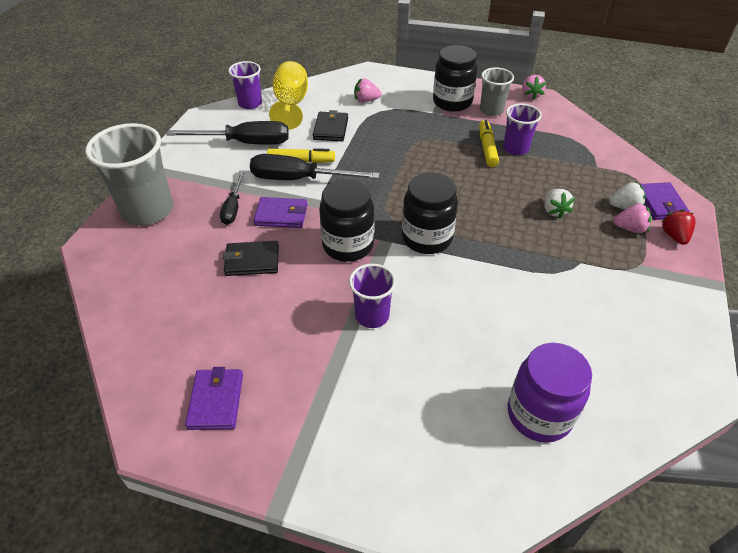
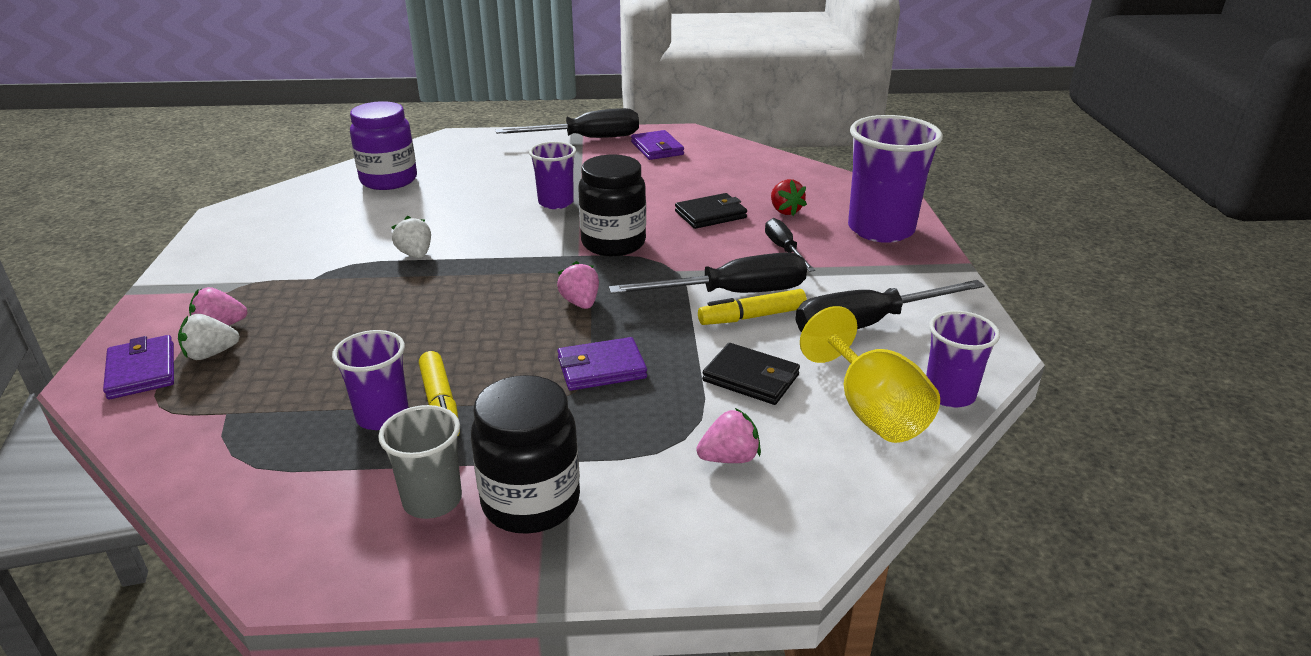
camera: 160 degrees right, 15 degrees down
(148, 210) = (880, 229): grey cup -> purple cup
(281, 215) = (718, 254): purple wallet -> purple wallet (601, 368)
(282, 459) = (587, 139): none -> black screwdriver
(331, 129) = (751, 378): black wallet -> black wallet turned 45 degrees counterclockwise
(427, 238) = (518, 266): black jar -> none
(531, 95) = (322, 579): pink strawberry -> pink strawberry (580, 303)
(554, 211) = (332, 327): white strawberry -> white strawberry (415, 254)
(674, 236) = (154, 329): red strawberry -> red strawberry (785, 211)

